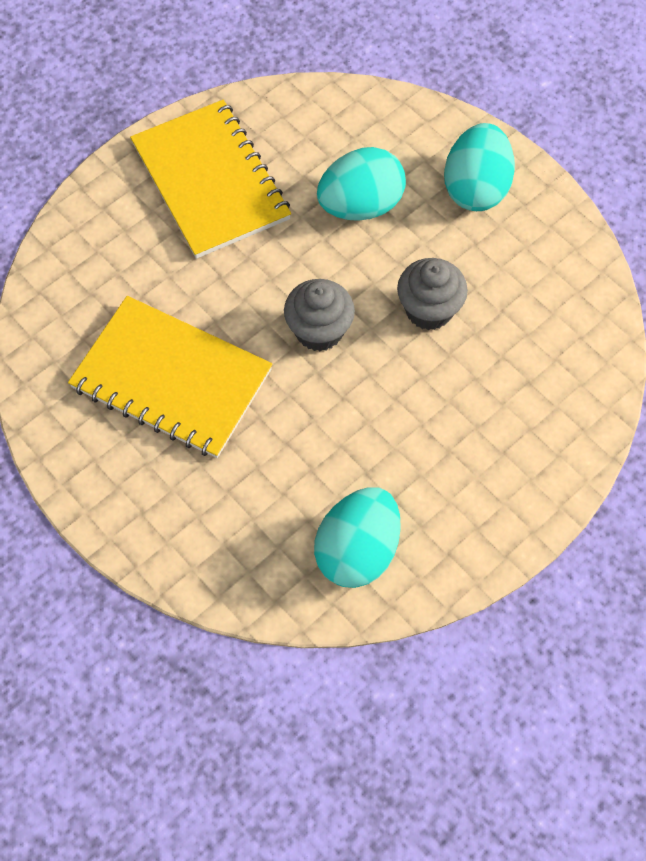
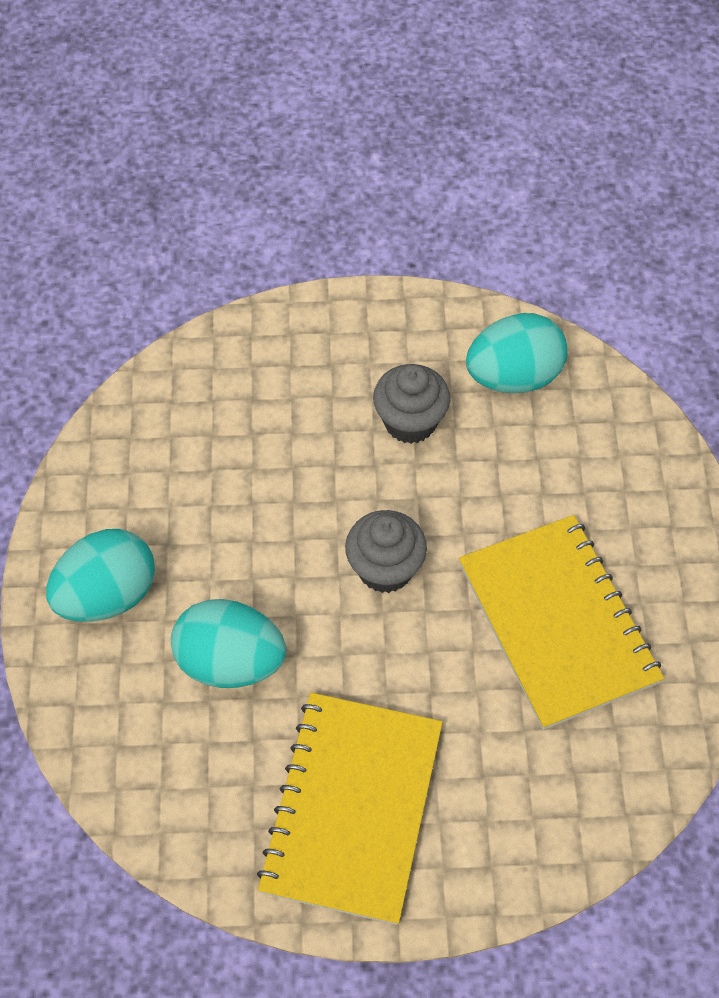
camera: 140 degrees left, 5 degrees down
(429, 310) = (271, 515): grey cupcake -> grey cupcake (410, 422)

